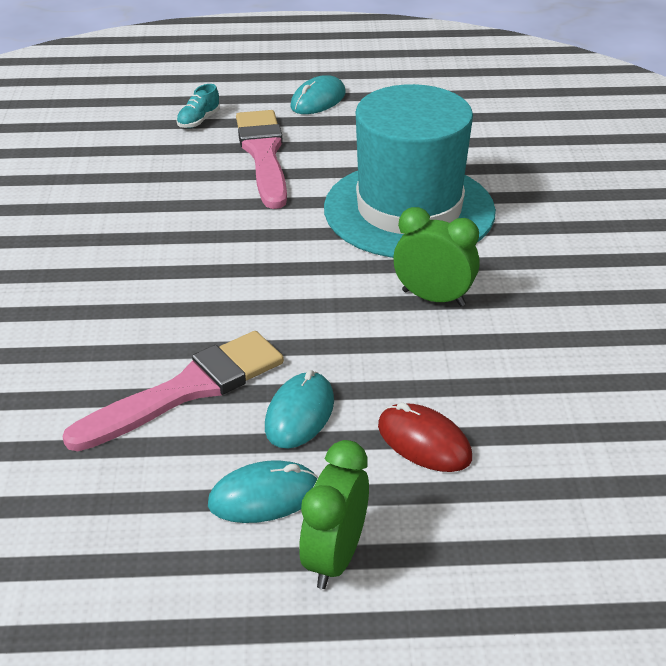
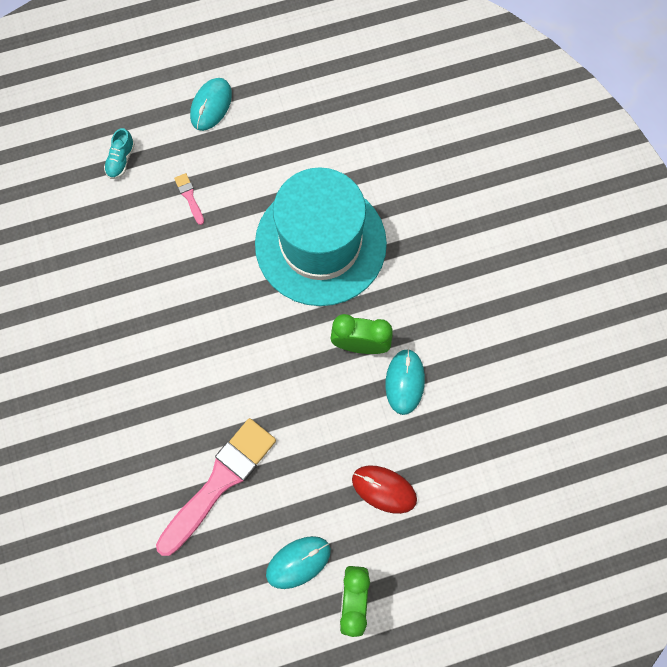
camera: 15 degrees left, 35 degrees up
(263, 155) = (189, 197): pink brush -> pink brush, size x0.40
(299, 414) = (300, 484): turquoise mouse -> turquoise mouse (405, 382)

